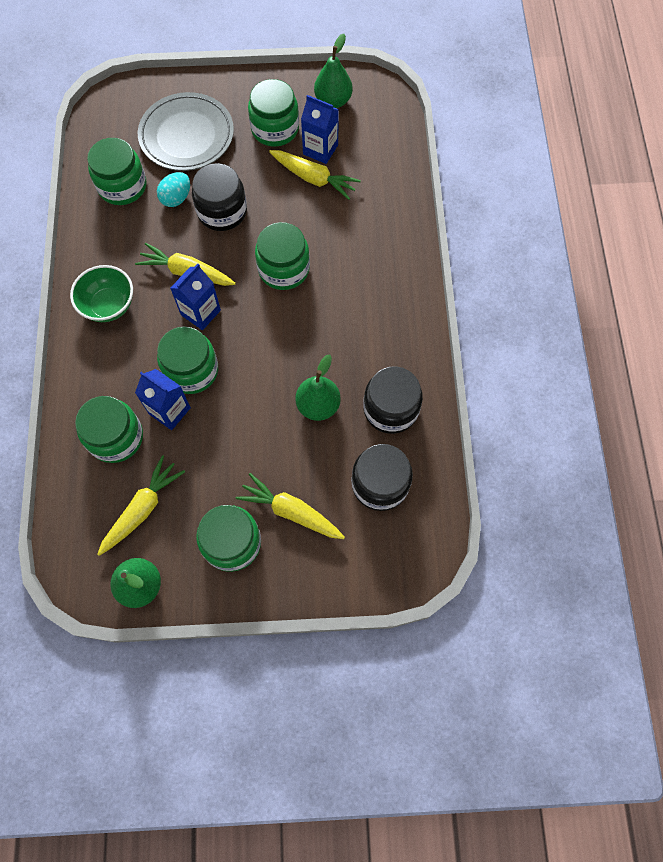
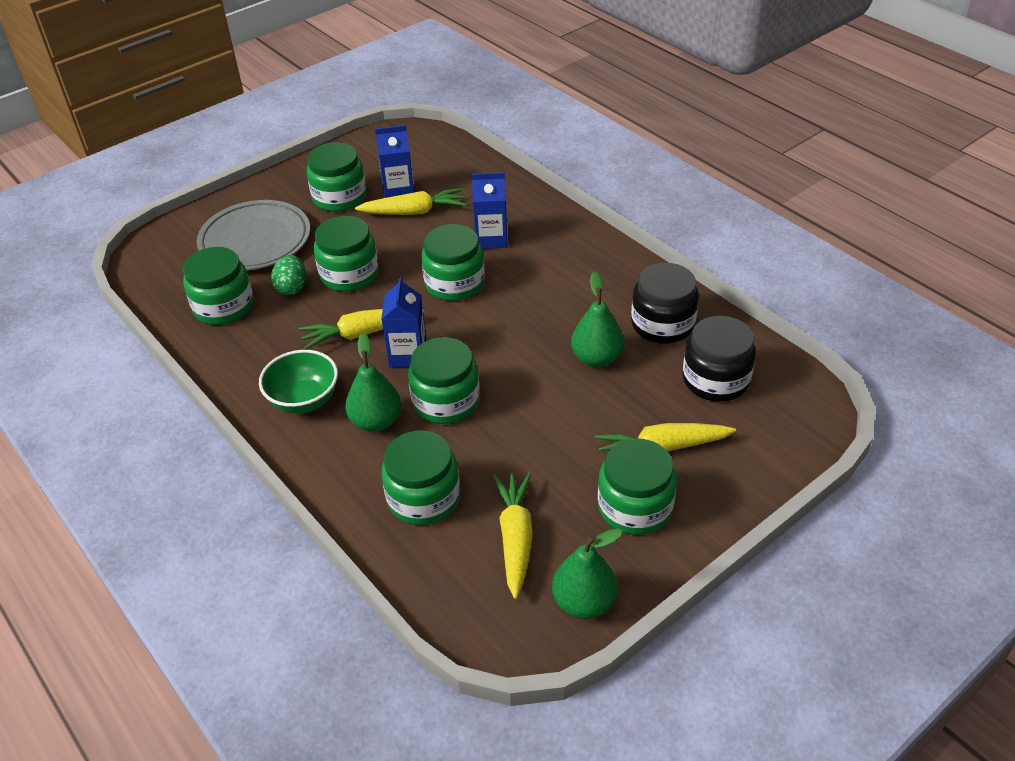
camera: 35 degrees left, 25 degrees down
(169, 411) = (457, 444): blue carton -> blue carton (491, 239)
(176, 198) = (292, 288): turquoise egg -> green egg
(222, 211) = (349, 274): black jar -> green jar
(333, 101) = (374, 156): green pear -> green pear (376, 421)

